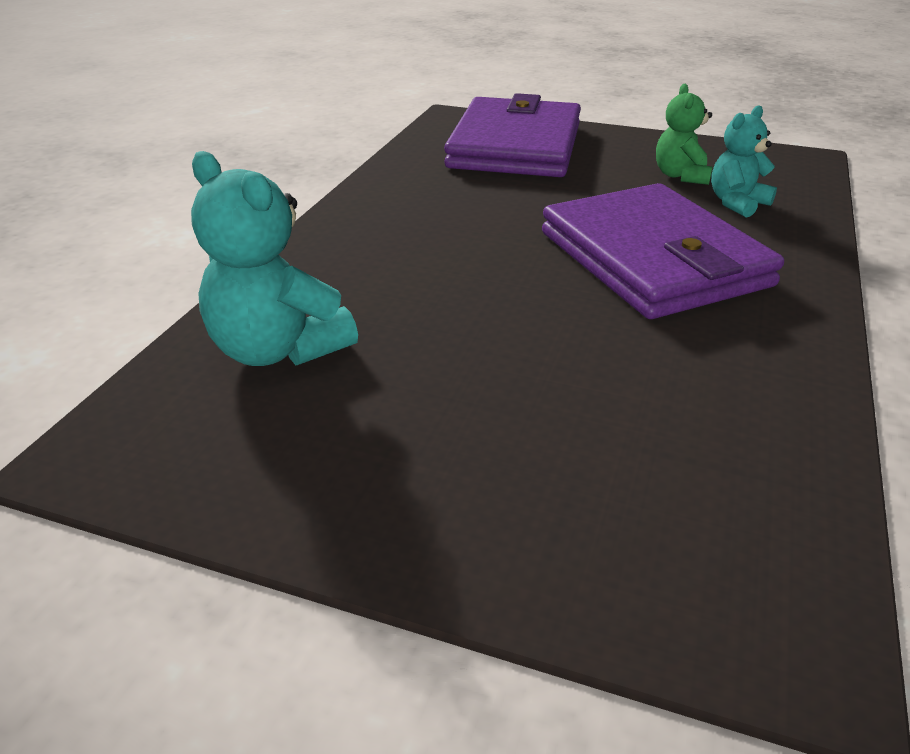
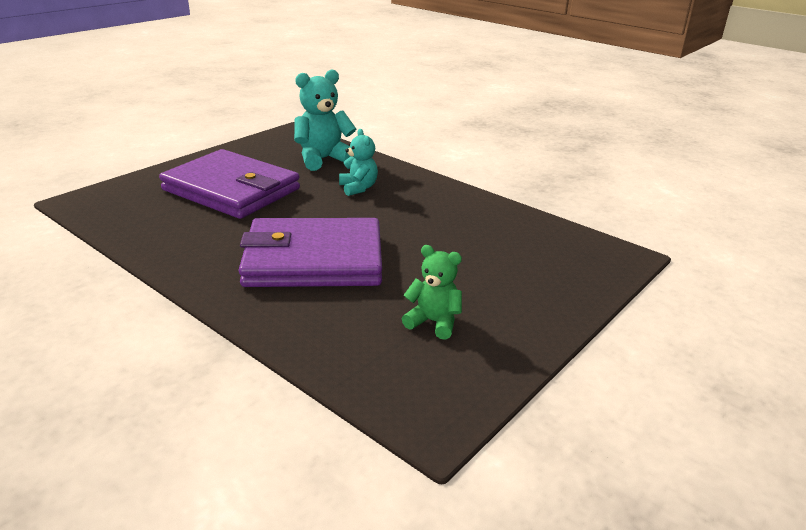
camera: 110 degrees right, 5 degrees down
(515, 146) = (541, 266): purple wallet -> purple wallet (232, 190)
(737, 203) = (362, 327): turquoise teddy bear -> turquoise teddy bear (358, 188)

